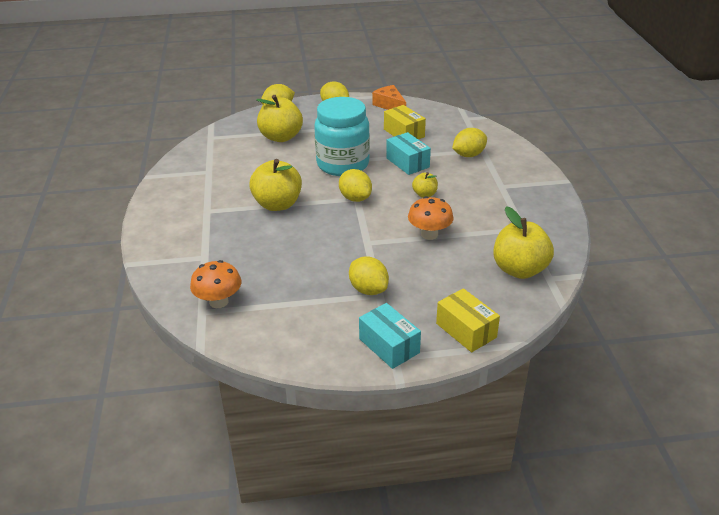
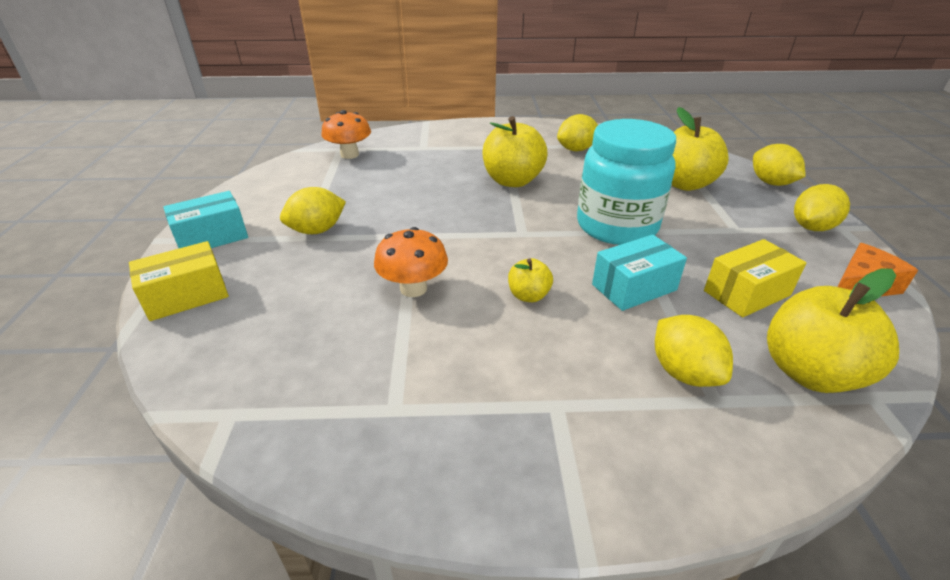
camera: 95 degrees right, 0 degrees up
(355, 198) = (522, 232): yellow lemon -> yellow lemon (576, 149)
(519, 269) = (275, 376): yellow apple -> yellow apple (809, 372)

